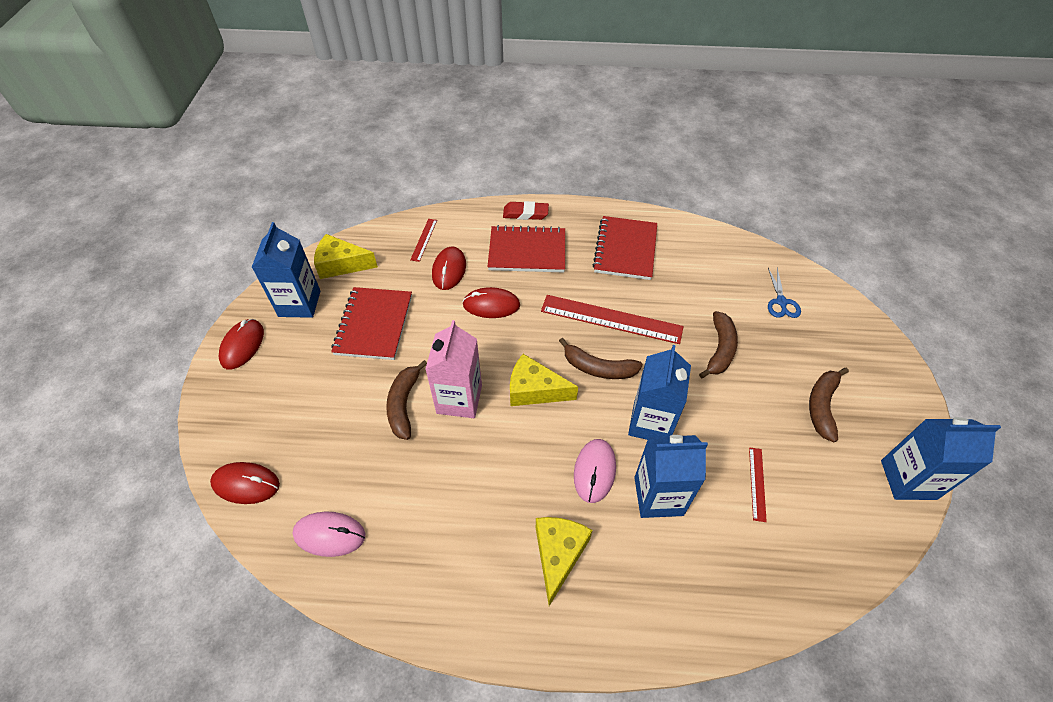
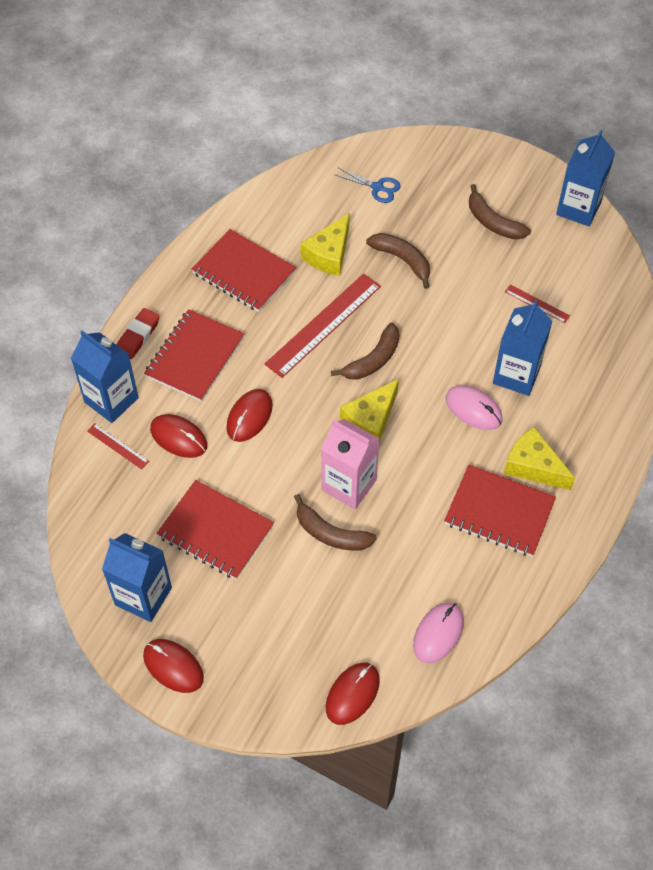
camera: 65 degrees left, 5 degrees up
(341, 264) = (107, 539): yellow cheese -> yellow cheese (329, 254)
(488, 541) = (499, 512): none -> red notebook
(650, 422) = (448, 347): blue carton -> blue carton (111, 400)

